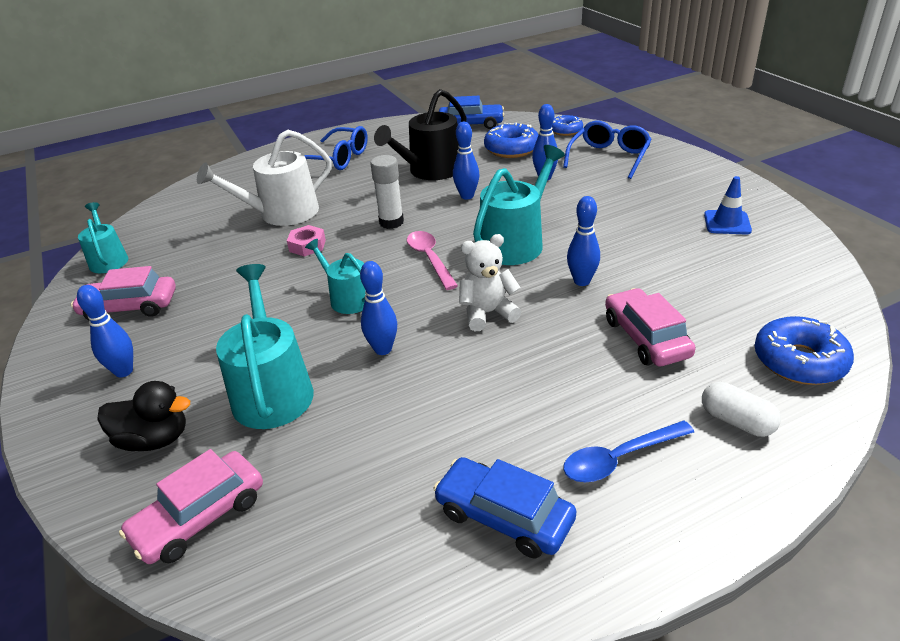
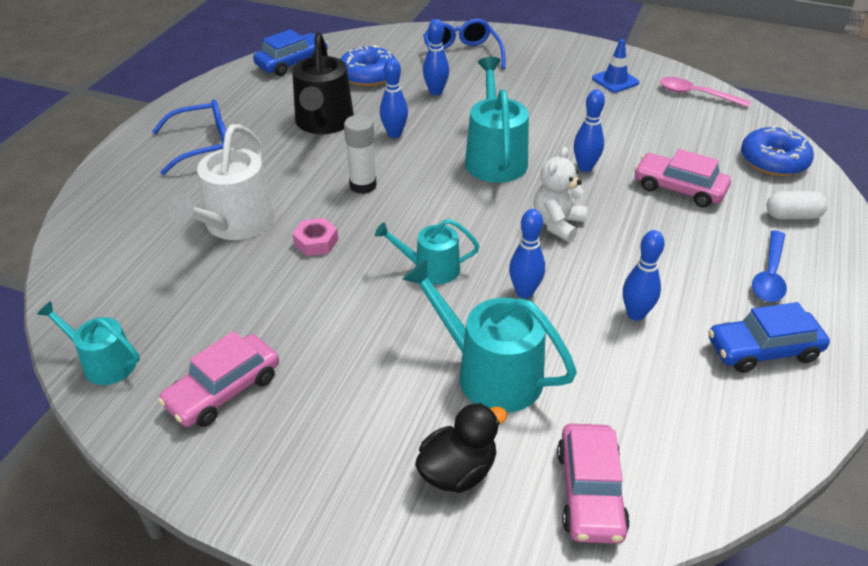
camera: 45 degrees left, 5 degrees up
(124, 371) = (327, 444): blue bowling pin -> blue bowling pin (635, 314)
(429, 258) = (447, 202): pink spoon -> pink spoon (695, 94)
(565, 130) = (391, 41): blue donut -> none

